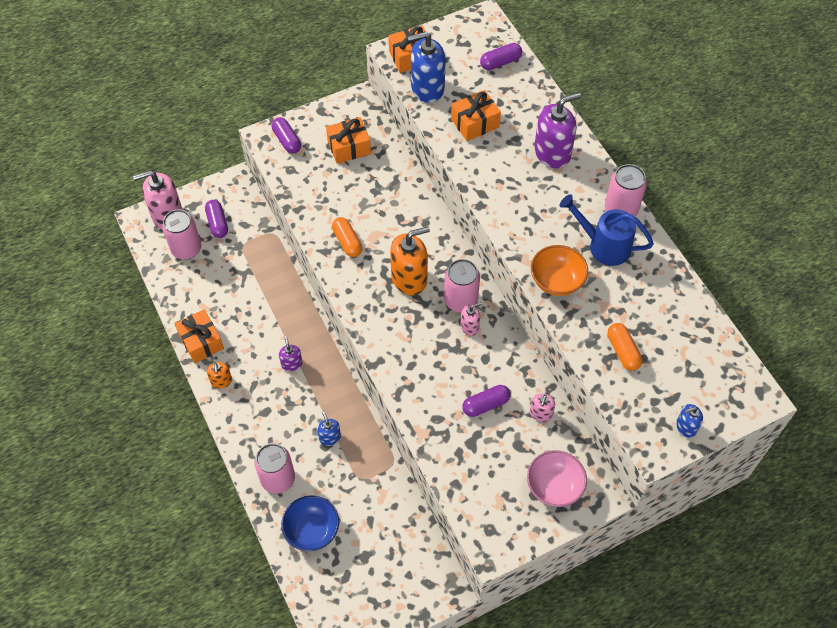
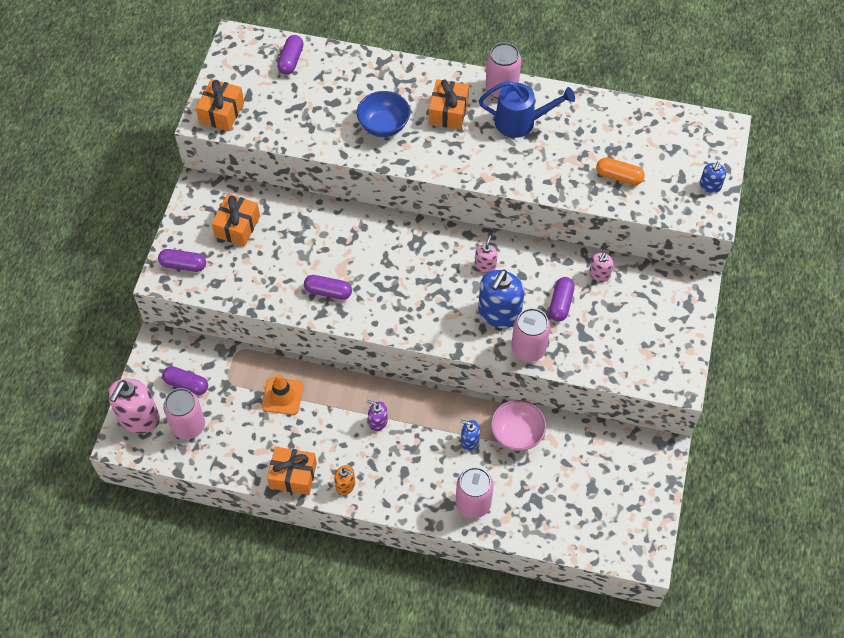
camera: 50 degrees left, 0 degrees up
(259, 287) = (282, 396): none -> orange traffic cone
(312, 530) = (539, 509): blue bowl -> blue bowl (384, 125)
(347, 242) = (328, 292): orange capsule -> purple capsule
(409, 278) = (404, 274): orange soap dispenser -> none
(427, 88) = (264, 124): blue soap dispenser -> blue soap dispenser (499, 313)
(460, 300) = (457, 254): pink can -> pink can (528, 349)
(475, 123) = (331, 118): orange gift -> orange gift (448, 112)
(541, 413) = (599, 274): pink soap dispenser -> pink soap dispenser turned 60 degrees clockwise
(552, 153) = (410, 91): purple soap dispenser -> none
(554, 487) = (664, 310): pink bowl -> pink bowl (517, 434)
(556, 281) = (524, 172): orange bowl -> none
(603, 245) = (521, 122): blue watering can -> blue watering can turned 150 degrees counterclockwise

